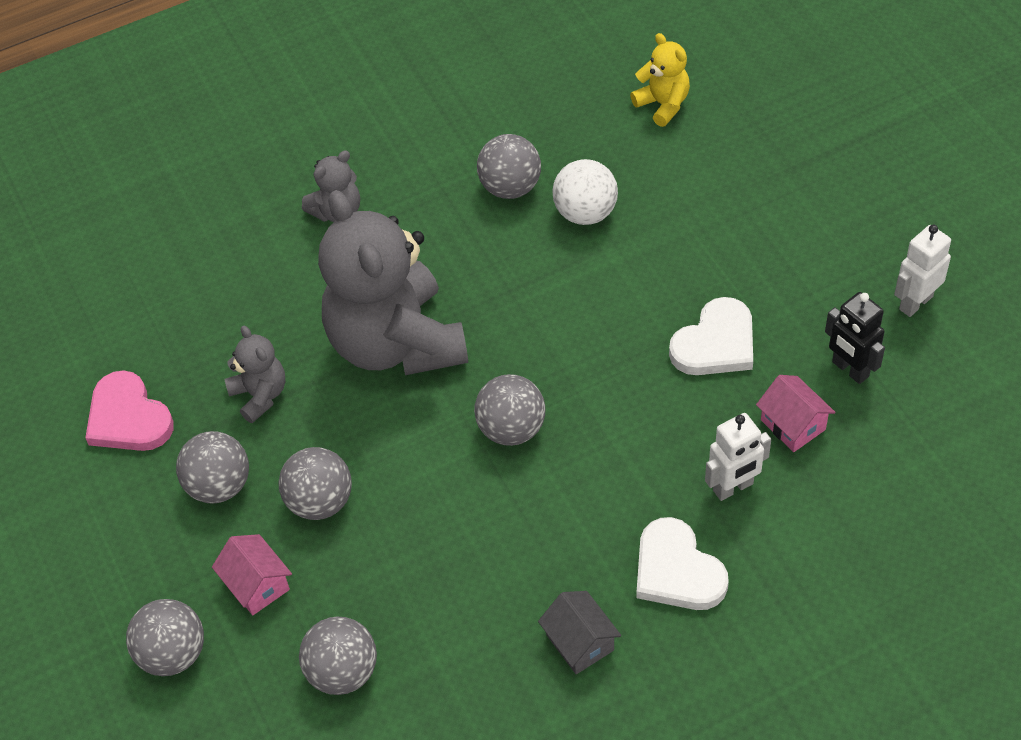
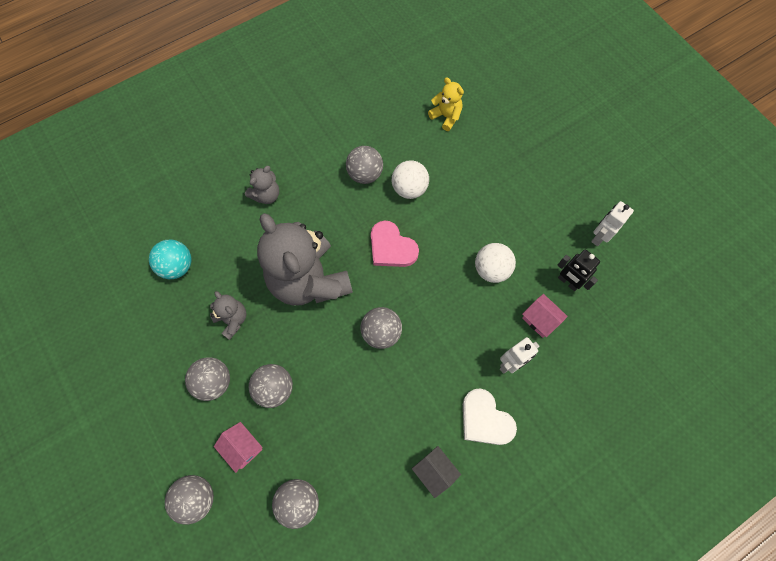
camera: 10 degrees left, 15 degrees up
(128, 418) = (155, 340): pink heart -> pink heart (391, 247)
(176, 310) = (177, 266): none -> turquoise ball
(715, 343) = (491, 269): white heart -> white ball

